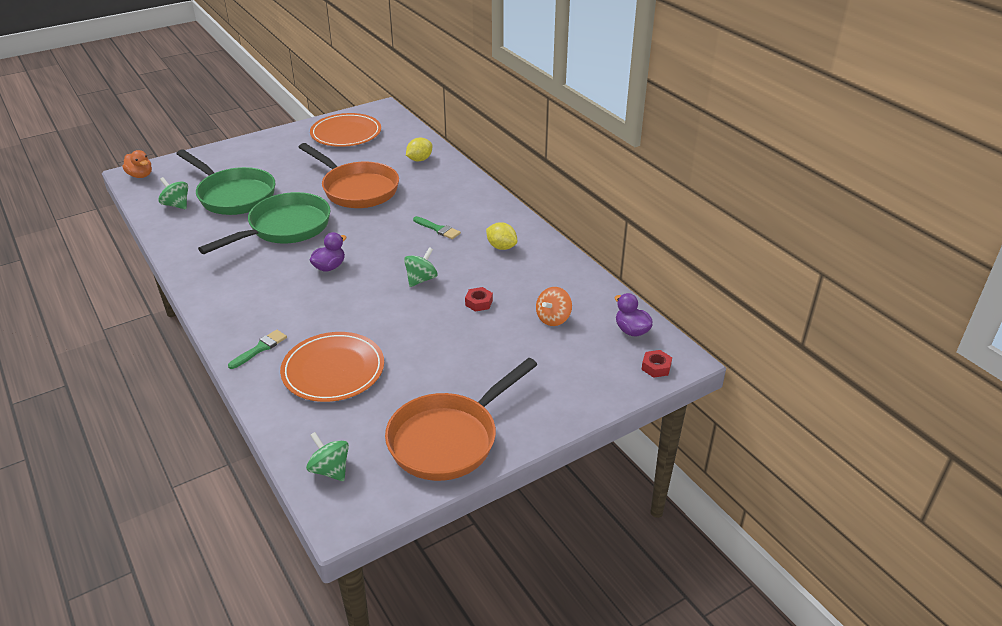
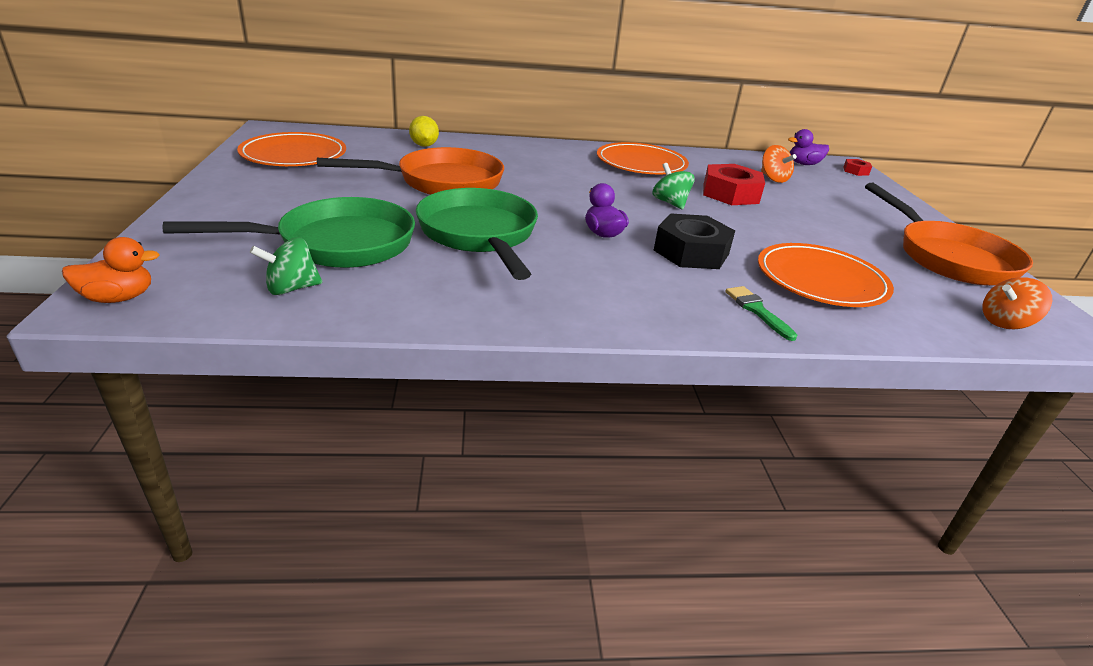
camera: 65 degrees left, 5 degrees down
(330, 470) = (1005, 323): green spinning top -> orange spinning top
(332, 307) = (691, 252): none -> black nut
(438, 229) = (580, 174): green brush -> none
(479, 303) = (730, 194): red nut -> red nut, size x2.06
(501, 247) = (641, 163): yellow lemon -> orange plate

